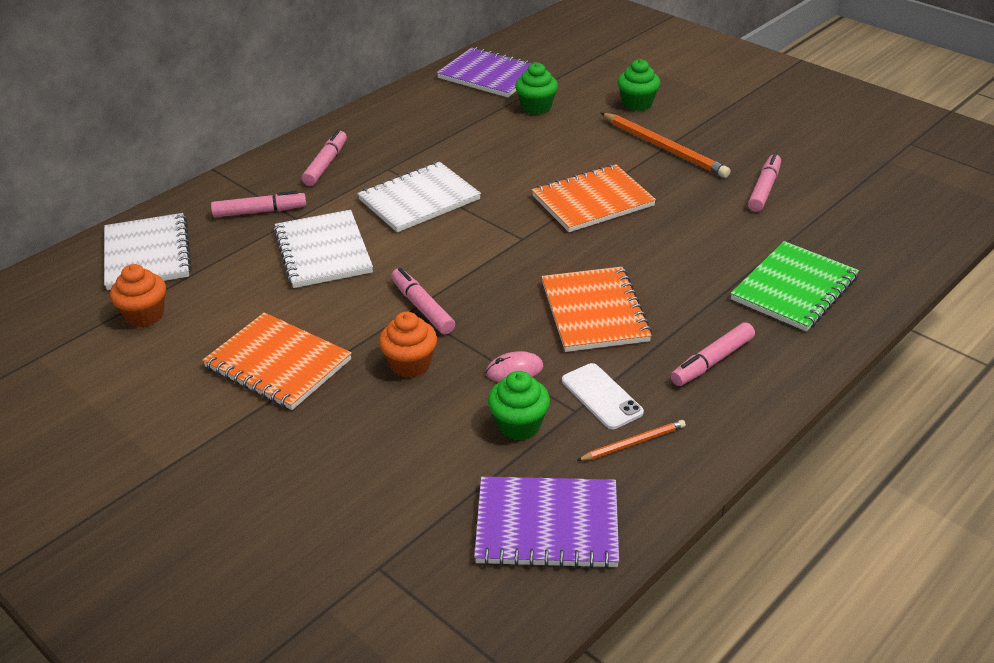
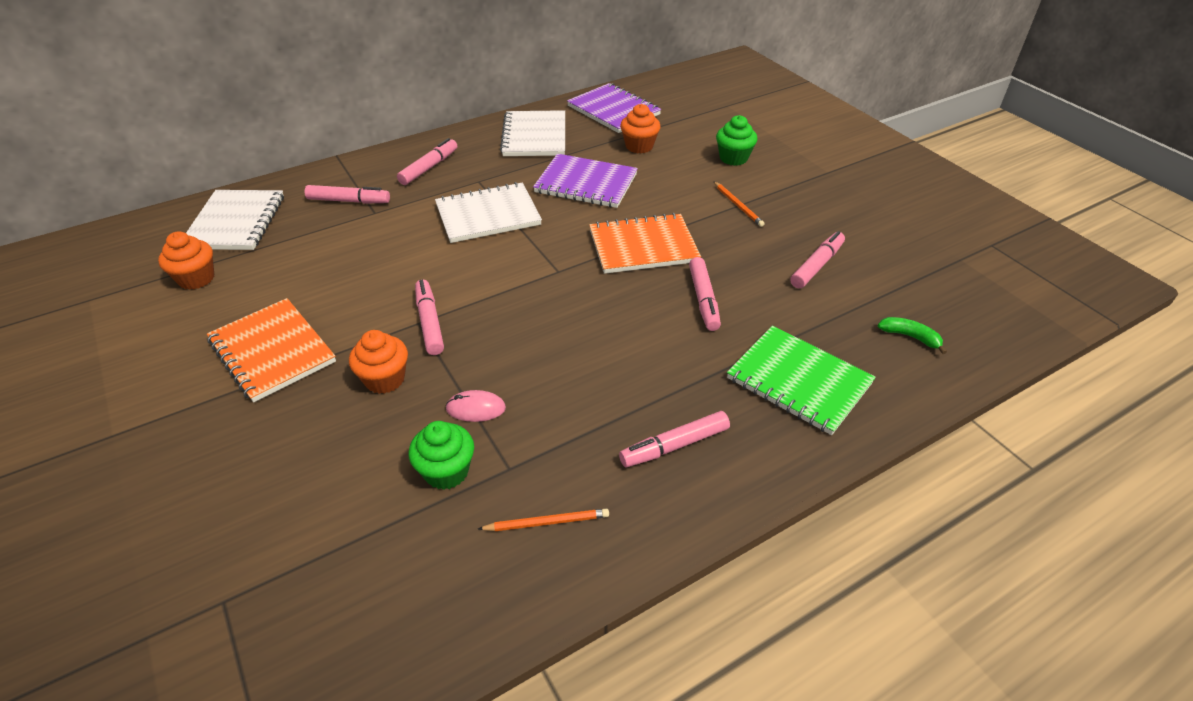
camera: 15 degrees right, 5 degrees up
(323, 251) = (377, 249): white notebook -> white notebook (534, 136)
(536, 107) = (639, 146): green cupcake -> orange cupcake
(547, 525) = (409, 598): purple notebook -> purple notebook (586, 183)
(594, 312) = (585, 362): orange notebook -> none
(601, 396) = (543, 459): white phone -> none
(664, 148) = (738, 205): orange pencil -> orange pencil, size x0.53
(675, 237) = (703, 299): none -> pink marker
(794, 289) = (799, 381): green notebook -> green notebook turned 75 degrees clockwise
(873, 234) = (910, 337): none -> green banana

